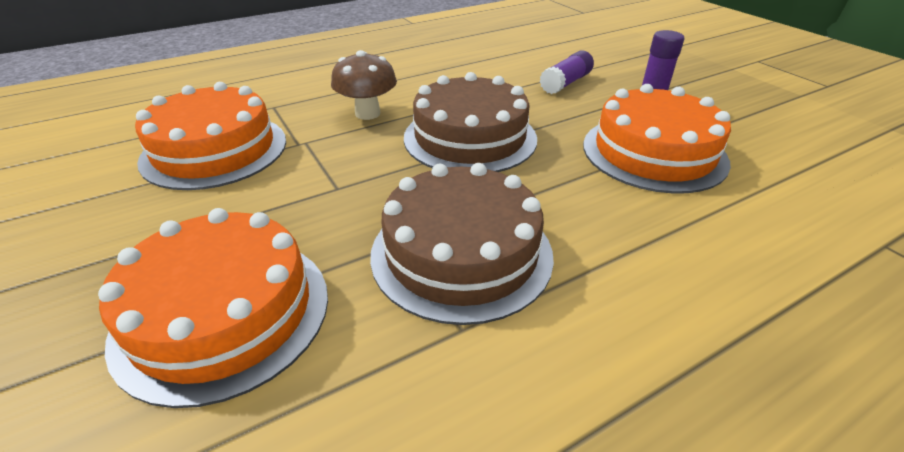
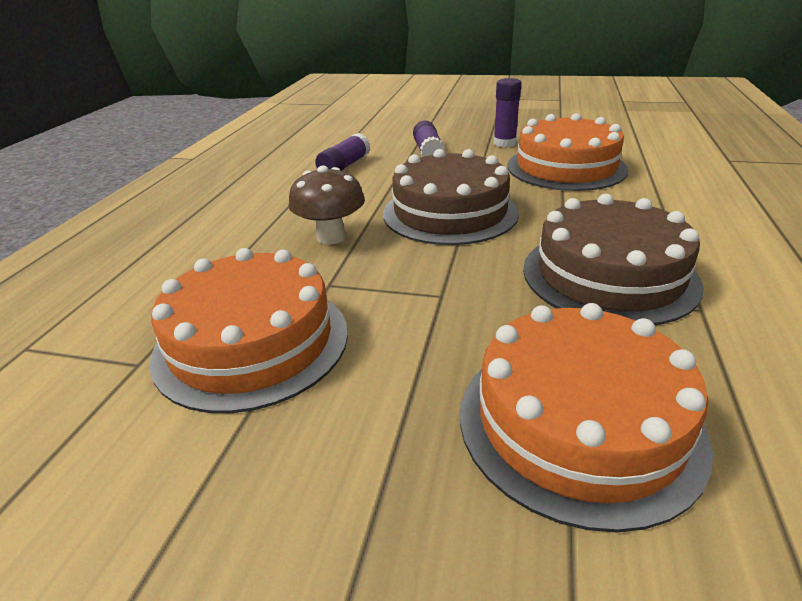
camera: 45 degrees left, 5 degrees down
(482, 68) = (344, 166): none -> purple glue stick

